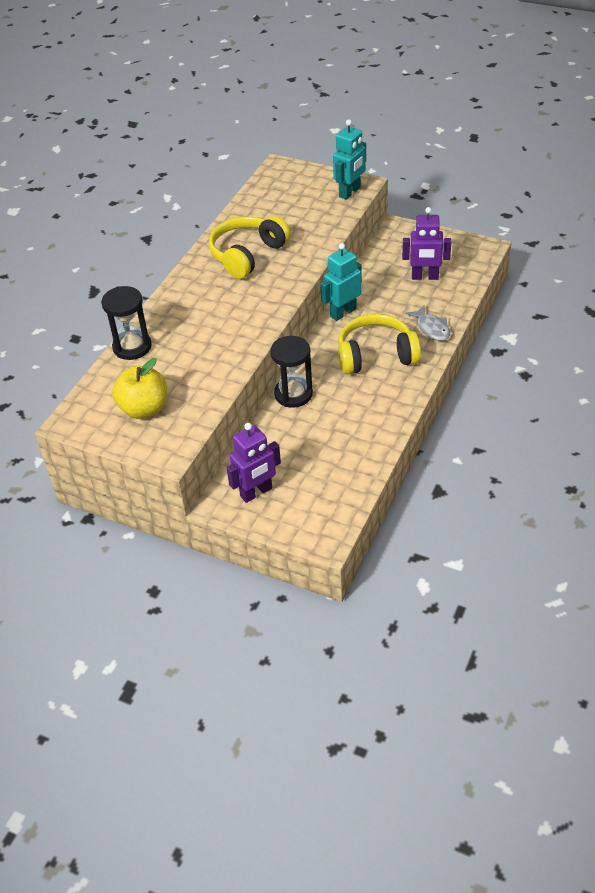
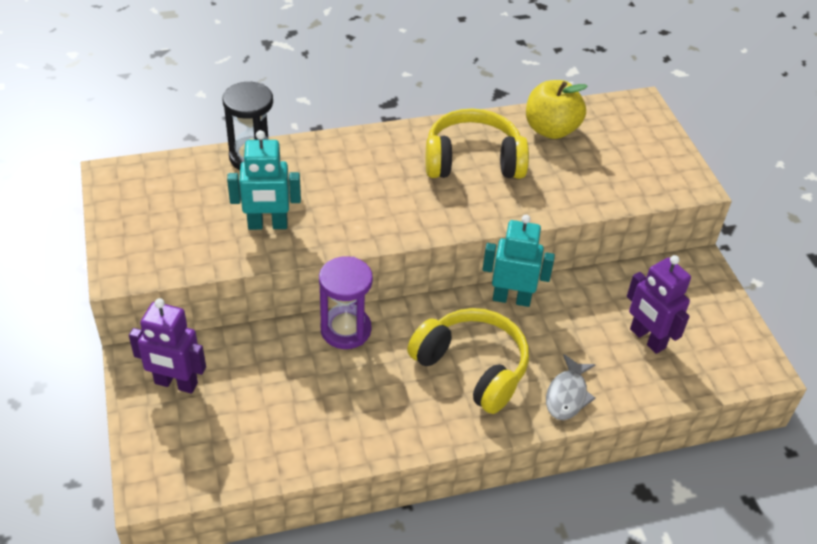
camera: 45 degrees right, 0 degrees up
(144, 409) = (172, 216): yellow apple -> yellow apple (551, 129)
(293, 394) = (345, 330): black hourglass -> purple hourglass
(350, 192) = (666, 183): turquoise robot -> turquoise robot (267, 225)

